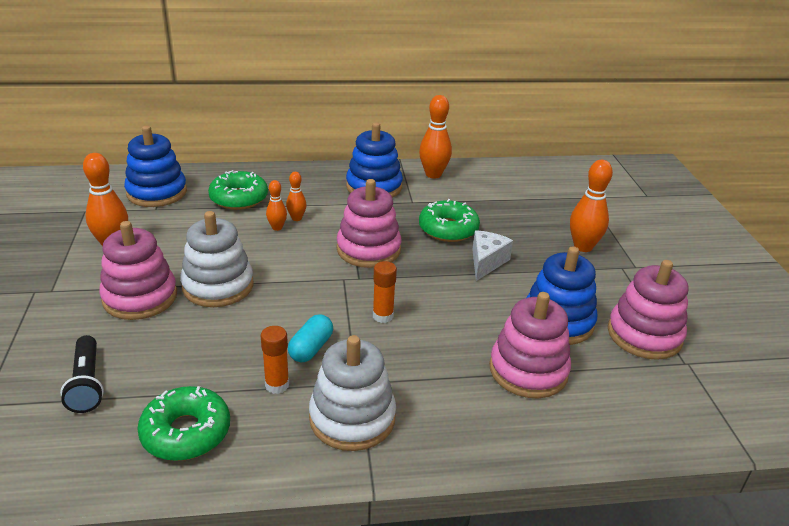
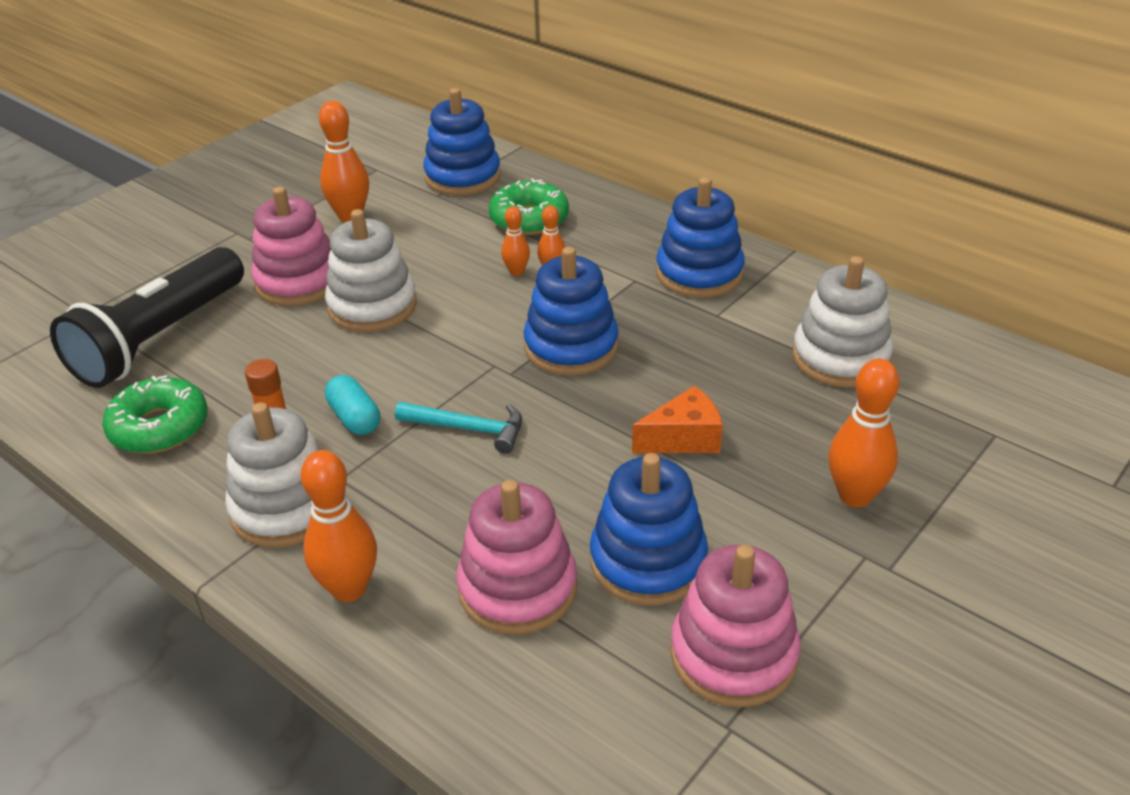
camera: 50 degrees right, 5 degrees up
(87, 384) = (159, 338): black flashlight -> black flashlight, size x1.95
(311, 348) = (355, 418): turquoise capsule -> turquoise capsule turned 75 degrees clockwise
(368, 249) = (571, 347): pink stacking toy -> blue stacking toy
(383, 316) = (468, 429): orange glue stick -> turquoise hammer
(433, 174) = (805, 292): orange bowling pin -> orange bowling pin (349, 588)
(448, 229) = (704, 372): green donut -> none
(486, 262) = (684, 438): white cheese -> orange cheese
(491, 195) = (840, 358): none -> white stacking toy

